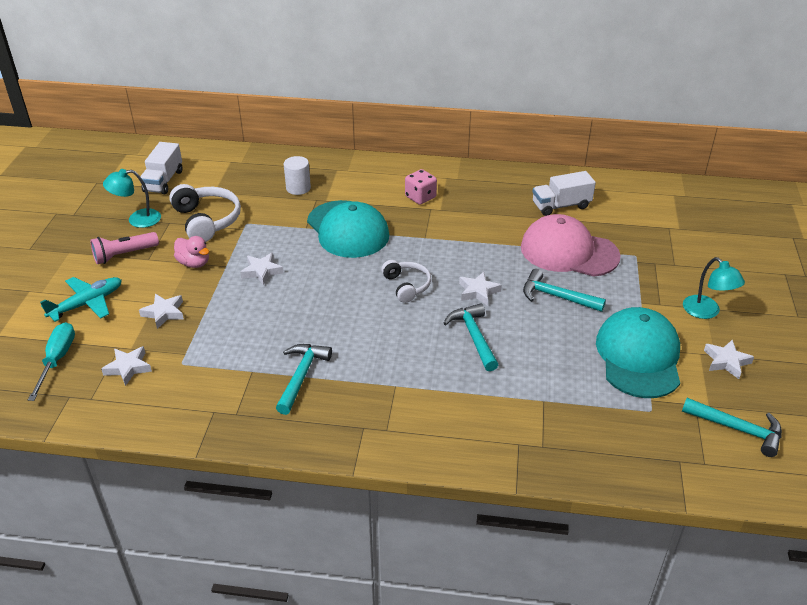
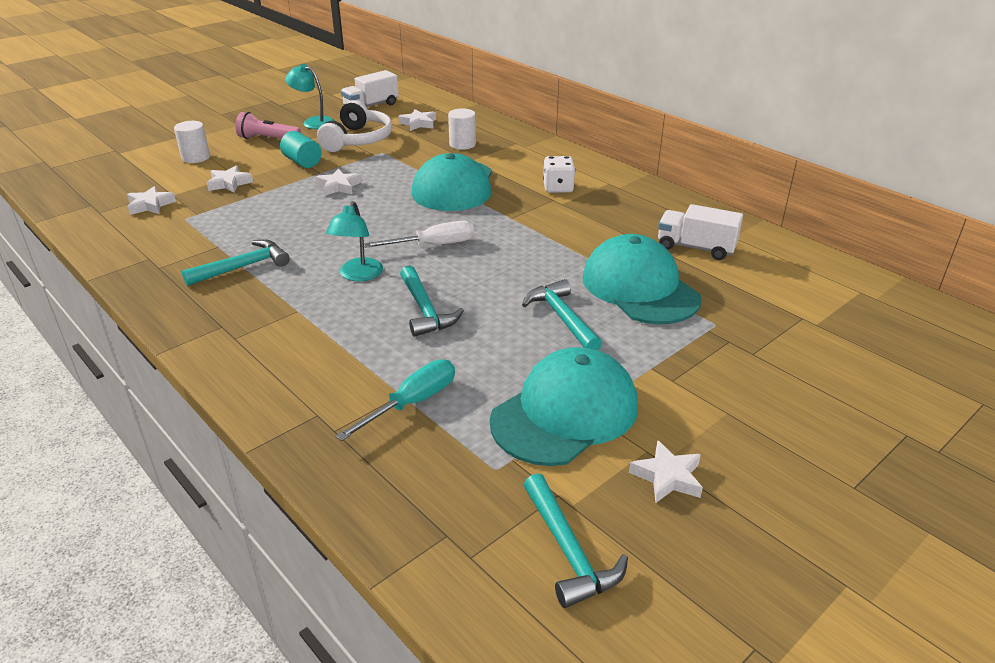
camera: 40 degrees right, 5 degrees down
(57, 360) = (122, 181): turquoise screwdriver -> turquoise screwdriver (412, 403)
(87, 304) = (196, 157): turquoise plane -> white cylinder
(194, 263) = (302, 162): pink duck -> turquoise cylinder
(407, 286) = (433, 245): white headphones -> white screwdriver
(420, 197) = (558, 188): pink dice -> white dice
(474, 337) = (425, 310): turquoise hammer -> turquoise hammer turned 135 degrees clockwise
(478, 291) = (490, 278): white star -> white star (418, 123)
(568, 251) = (640, 287): pink cap -> turquoise cap
(706, 312) = (721, 416): turquoise lamp -> turquoise lamp (358, 275)

